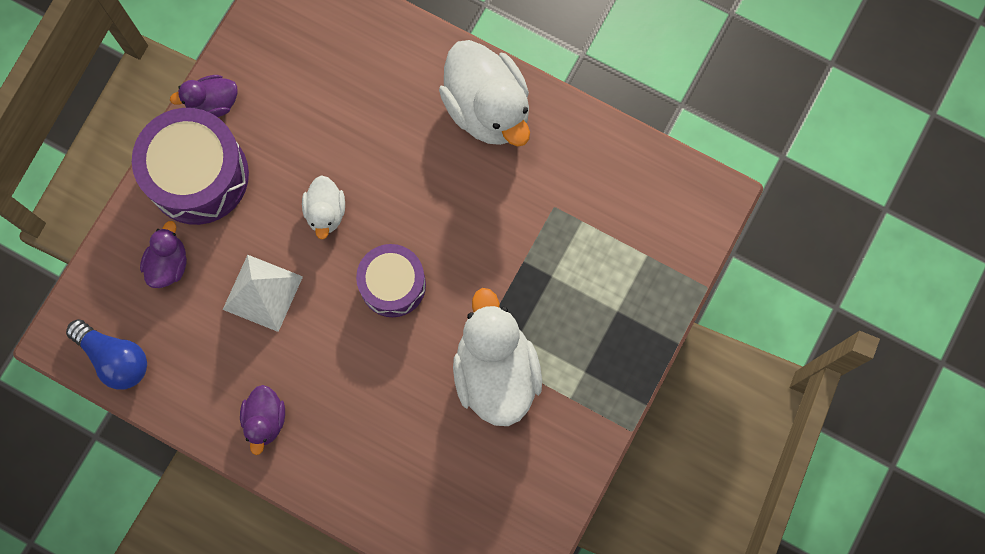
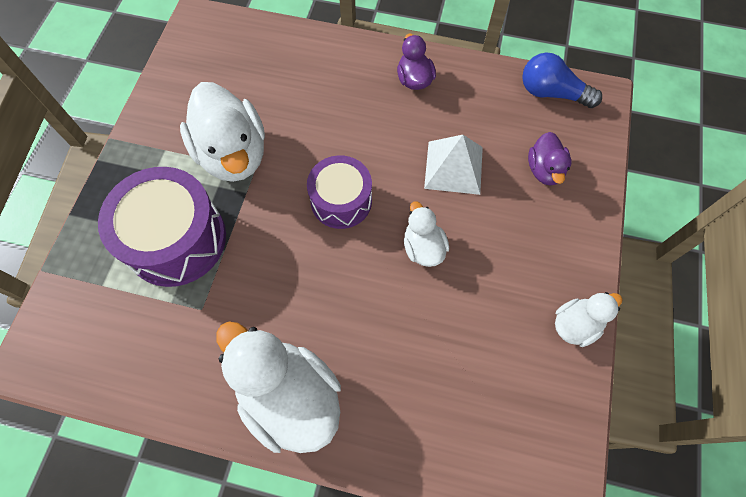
camera: 165 degrees right, 10 degrees down
(198, 175) = (556, 251): purple drum -> purple drum (176, 239)
(213, 103) = (575, 325): purple duck -> white duck

